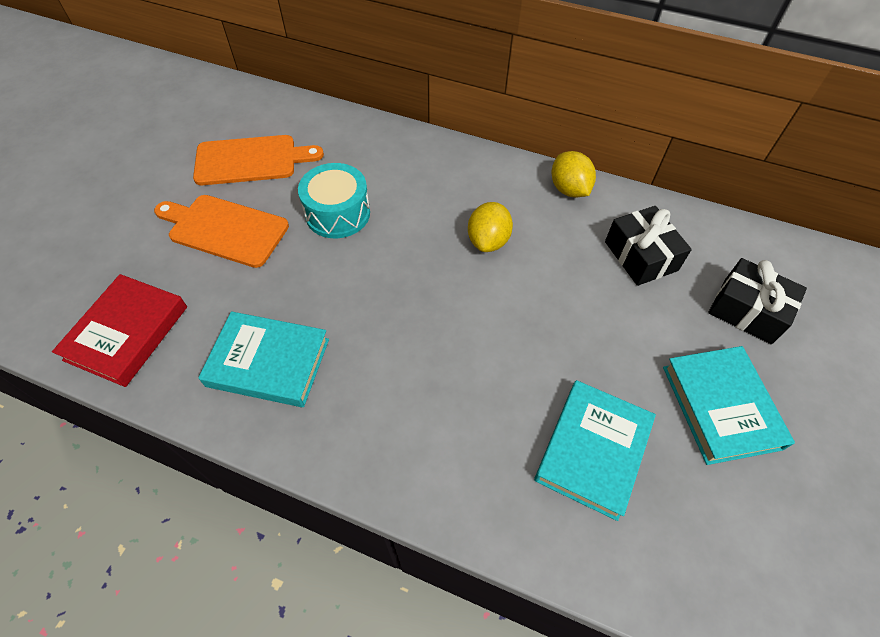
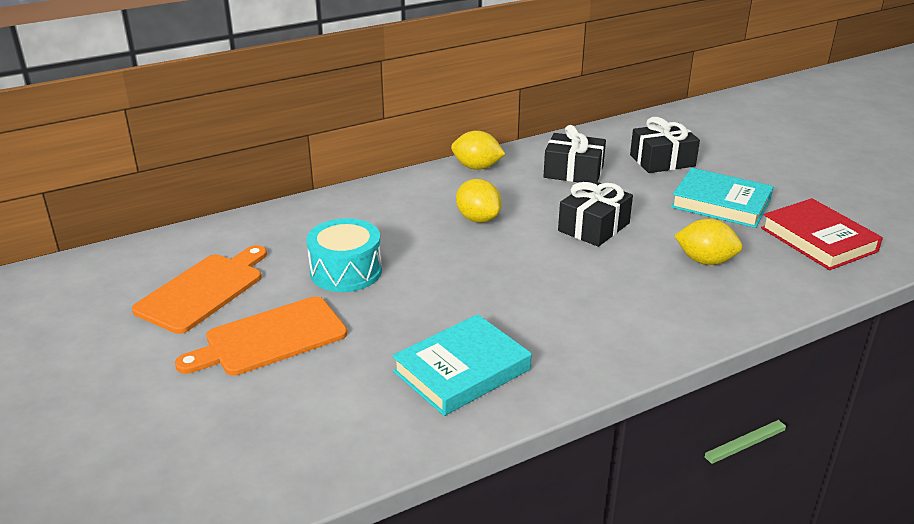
camera: 50 degrees left, 25 degrees down
(127, 333) = (316, 445): red book -> red book (818, 240)
(560, 327) = (594, 227): none -> black gift
(593, 450) = (705, 261): turquoise book -> yellow lemon

